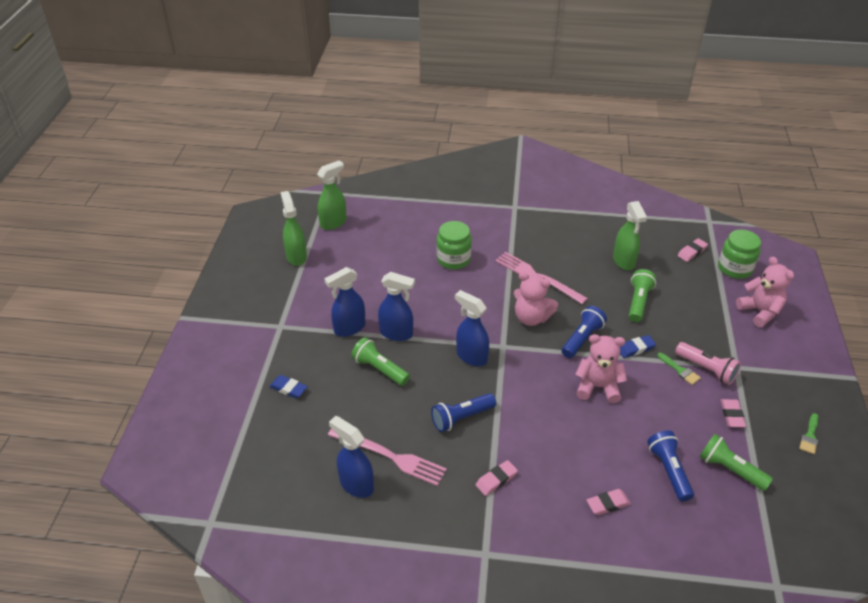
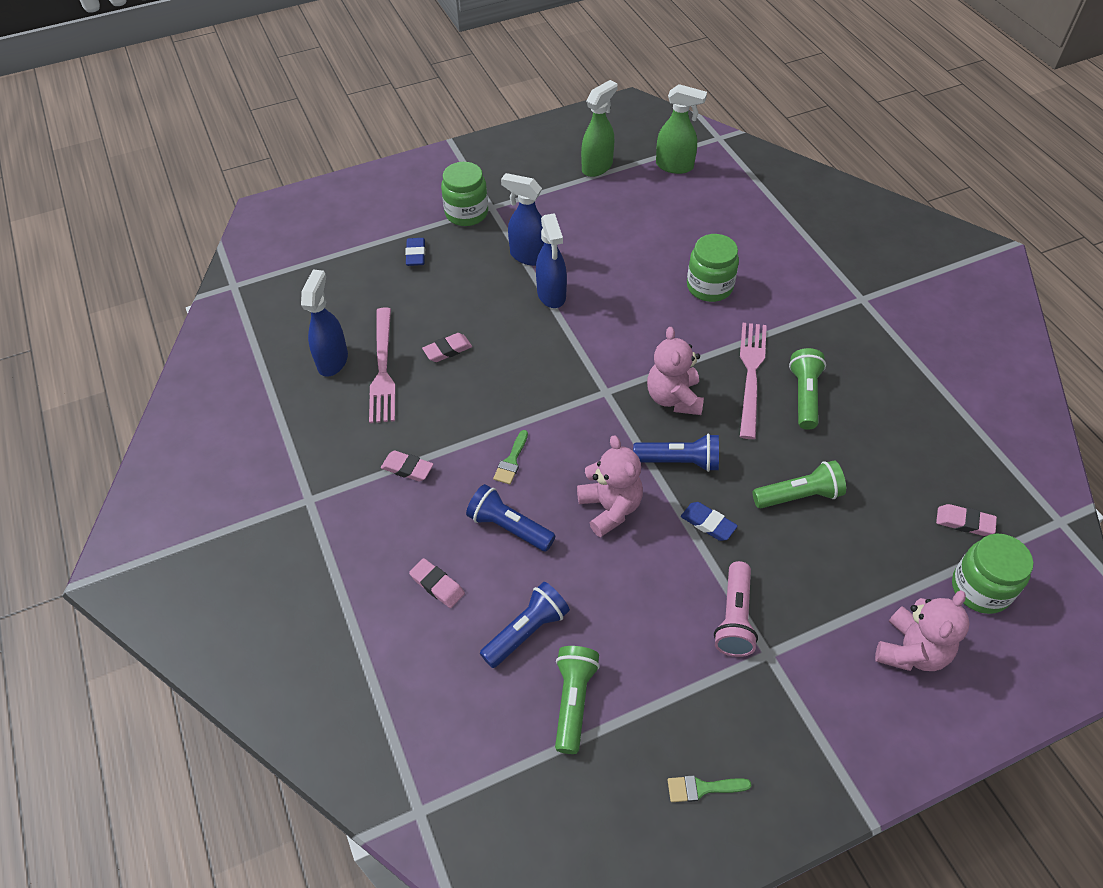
camera: 60 degrees right, 10 degrees up
(273, 342) = (466, 213): none -> green jar
(380, 369) = (490, 306): green flashlight -> green flashlight (804, 396)
(461, 418) = (472, 402): blue flashlight -> blue flashlight (509, 527)
(471, 356) = (567, 371): blue spray bottle -> none
(624, 261) = (866, 451): green spray bottle -> none
(680, 370) = (708, 587): green brush -> green brush (511, 461)
(732, 415) = (671, 675): pink eraser -> pink eraser (447, 350)

